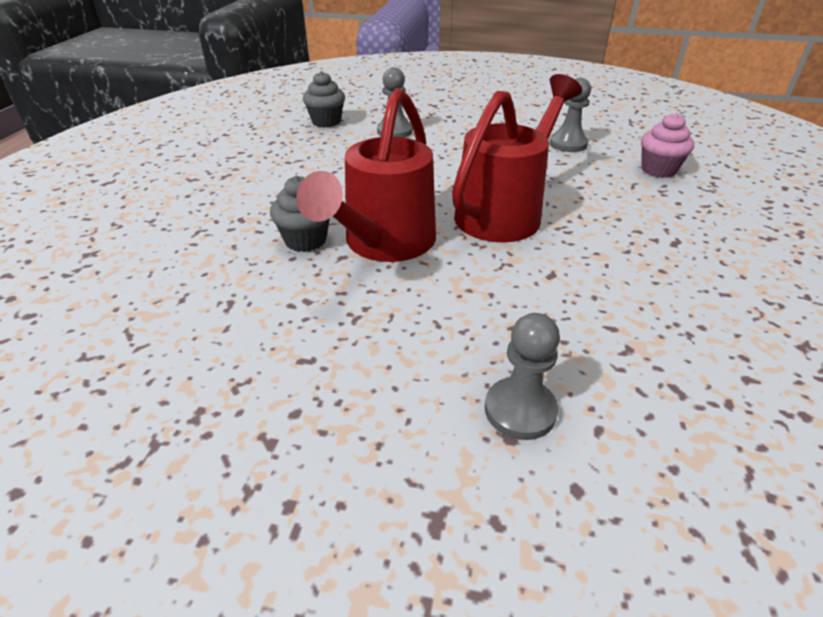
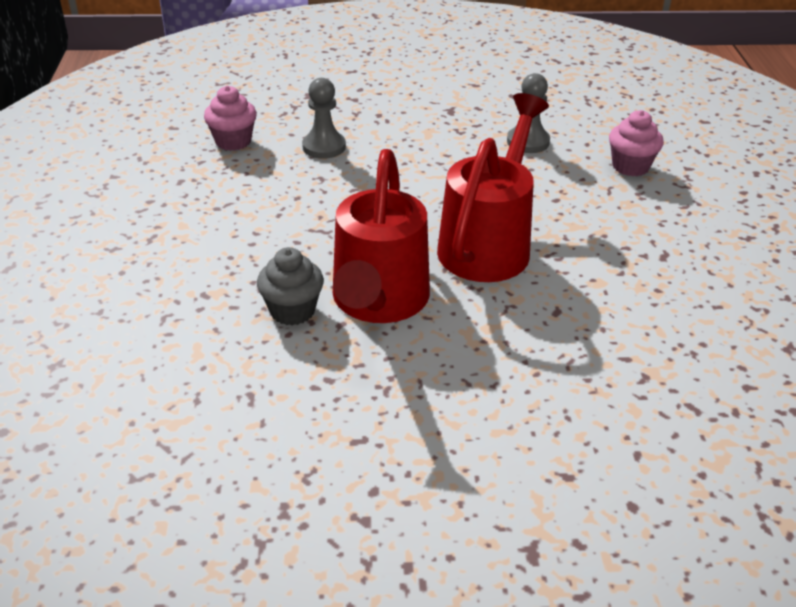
camera: 15 degrees left, 0 degrees up
(326, 122) = (233, 141): grey cupcake -> pink cupcake
(520, 410) = (569, 450): grey pawn -> none

